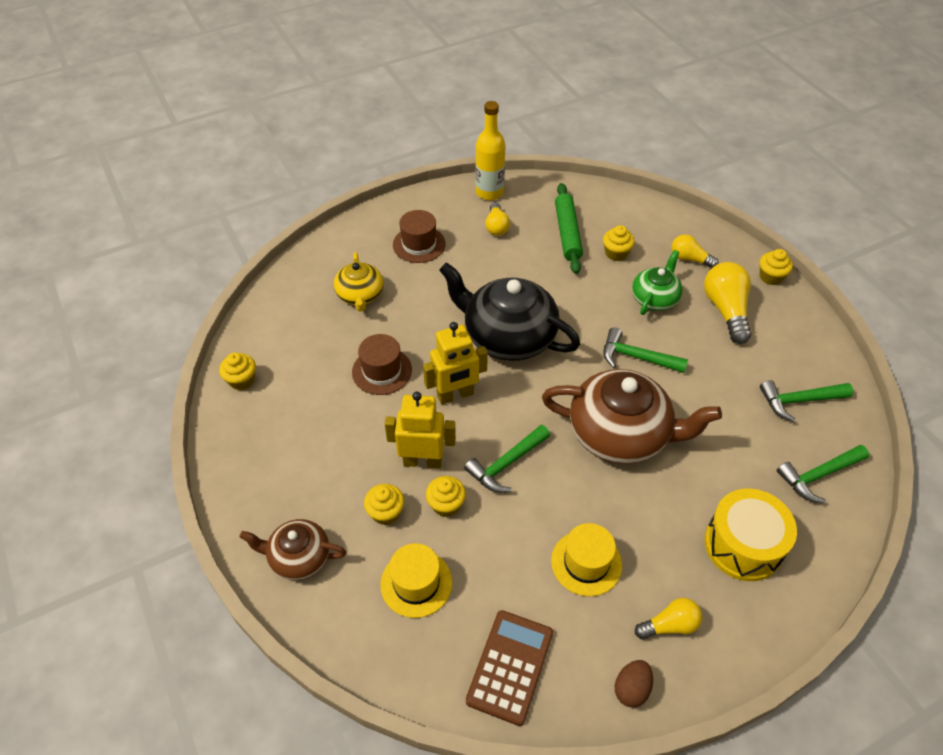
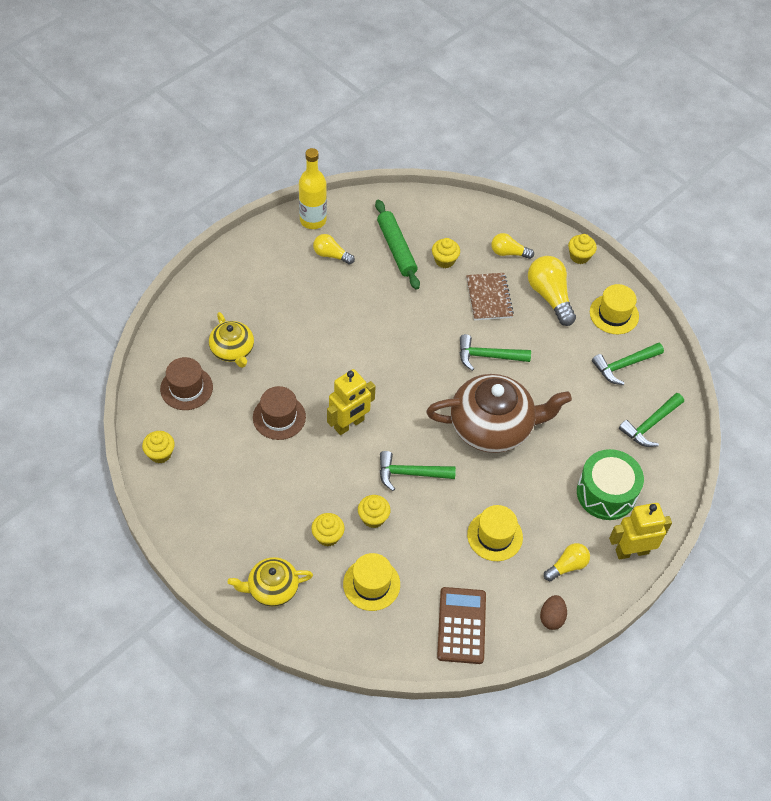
camera: 20 degrees left, 5 degrees up
(298, 557) = (272, 588): brown teapot -> yellow teapot
(419, 244) = (267, 288): brown hat -> brown hat (186, 388)
(422, 461) = (342, 487): yellow robot -> yellow robot (631, 551)
(496, 226) = (331, 255): yellow light bulb -> yellow light bulb turned 135 degrees clockwise
(506, 464) = (410, 473): green hammer -> green hammer turned 60 degrees clockwise
(508, 336) = (376, 361): black teapot -> none
(655, 298) = (489, 298): green teapot -> brown notebook
(743, 545) = (606, 493): yellow drum -> green drum
(798, 343) = (614, 314): none -> yellow hat

